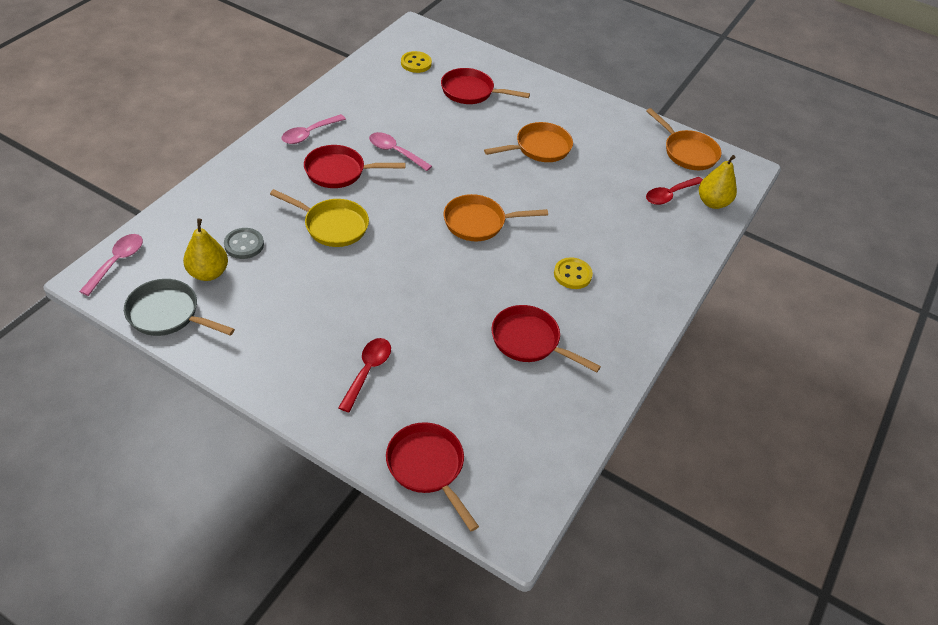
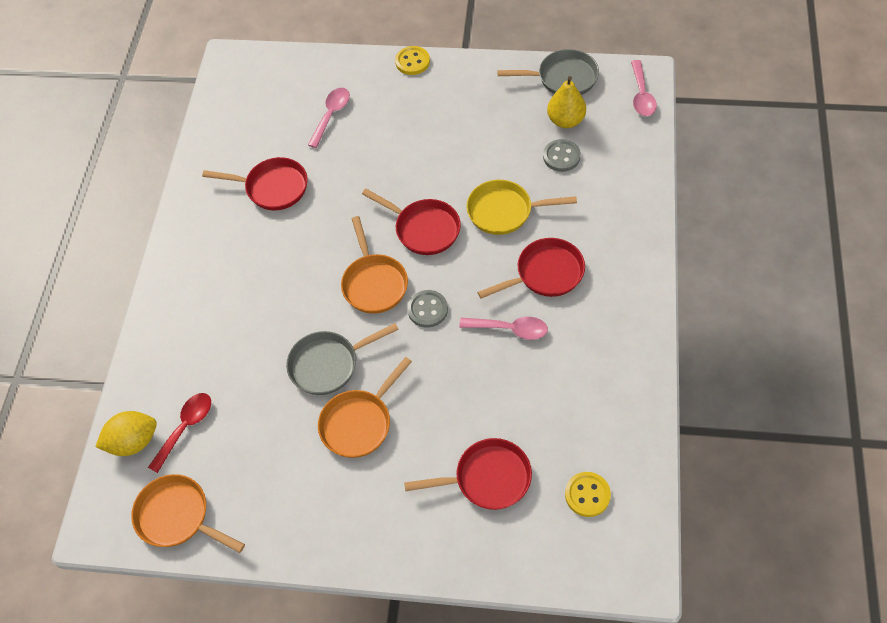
camera: 165 degrees right, 10 degrees up
(309, 134) = (613, 305): pink spoon -> pink spoon (331, 115)
(367, 371) = (386, 107): red spoon -> none
(428, 467) = (305, 68): red pan -> red pan (424, 229)
(447, 188) = (427, 309): none -> grey button
(478, 222) = (374, 283): orange pan -> orange pan turned 105 degrees clockwise
(544, 187) = (328, 364): none -> grey pan
(572, 274) = (259, 269): yellow button -> yellow button (412, 62)
(712, 202) = (133, 442): yellow pear -> yellow lemon

